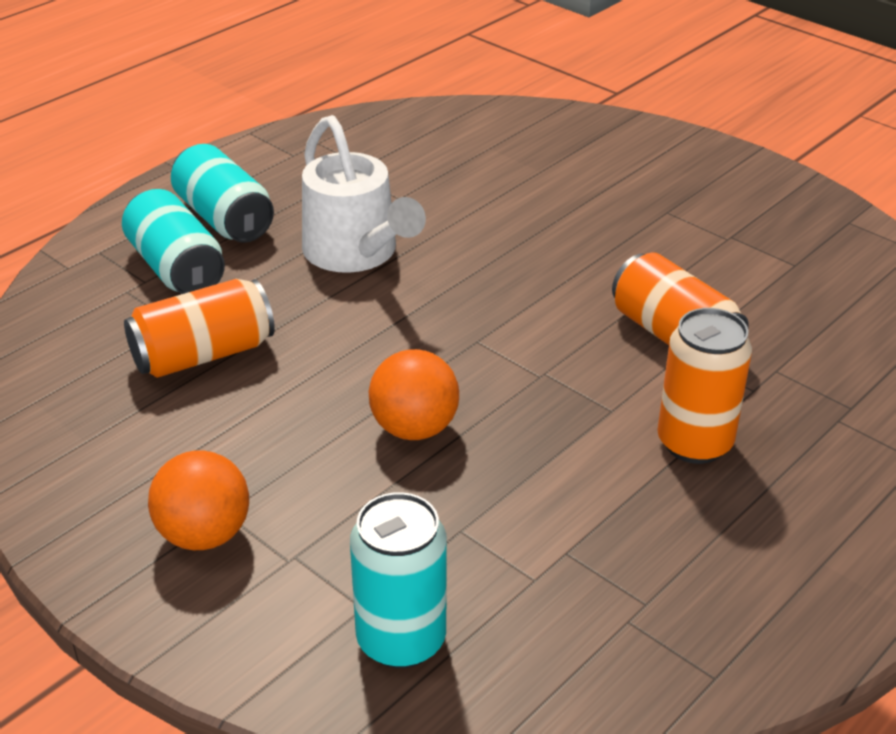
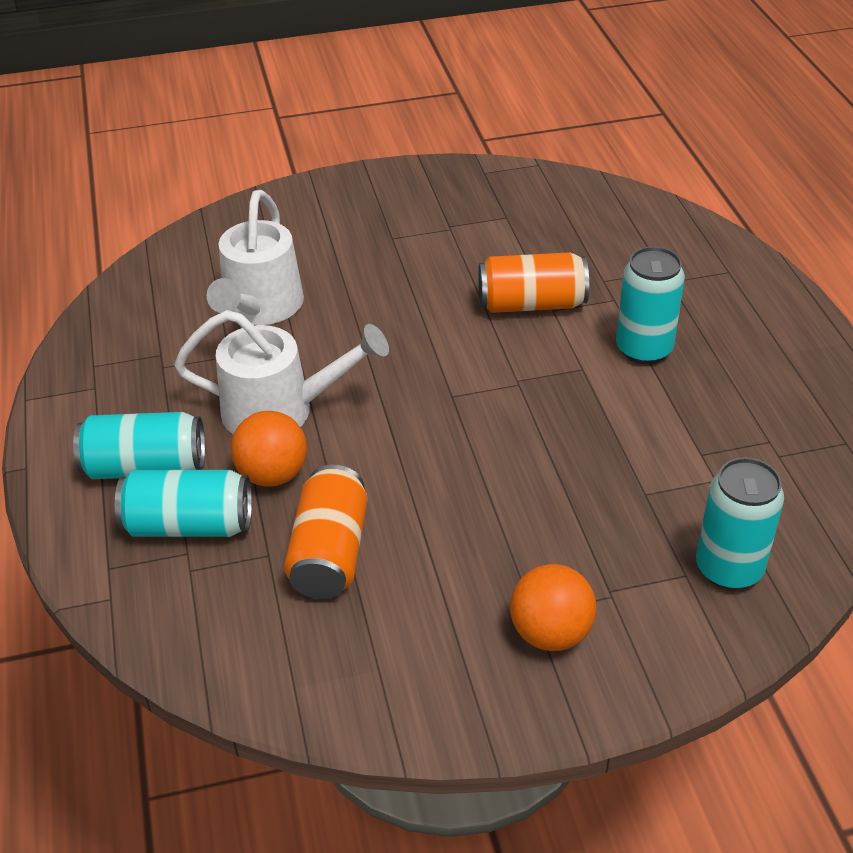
camera: 55 degrees left, 5 degrees up
(414, 428) = (523, 471): orange ball -> orange ball (273, 474)
(477, 186) = (260, 308): none -> white watering can
(694, 443) = (644, 349): orange can -> turquoise can

